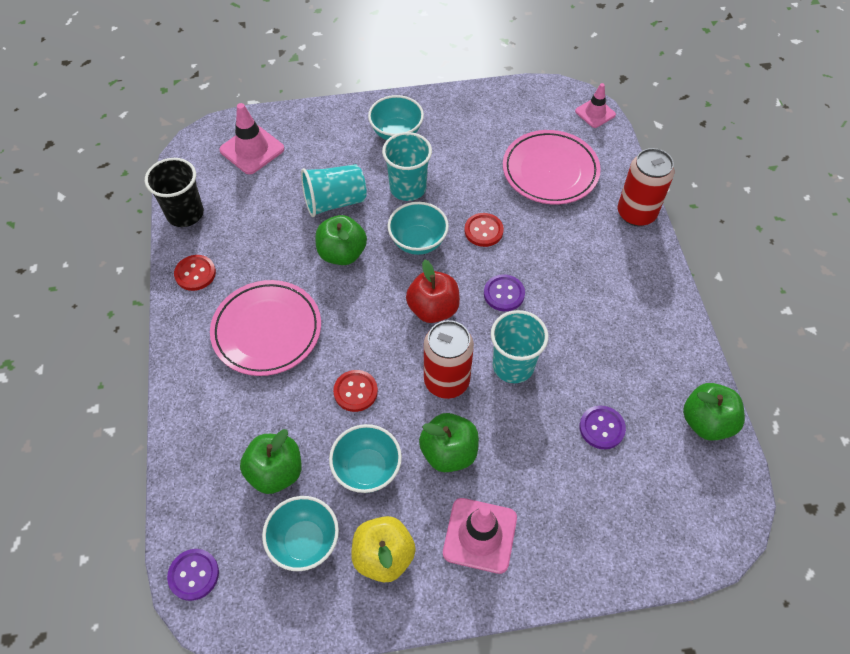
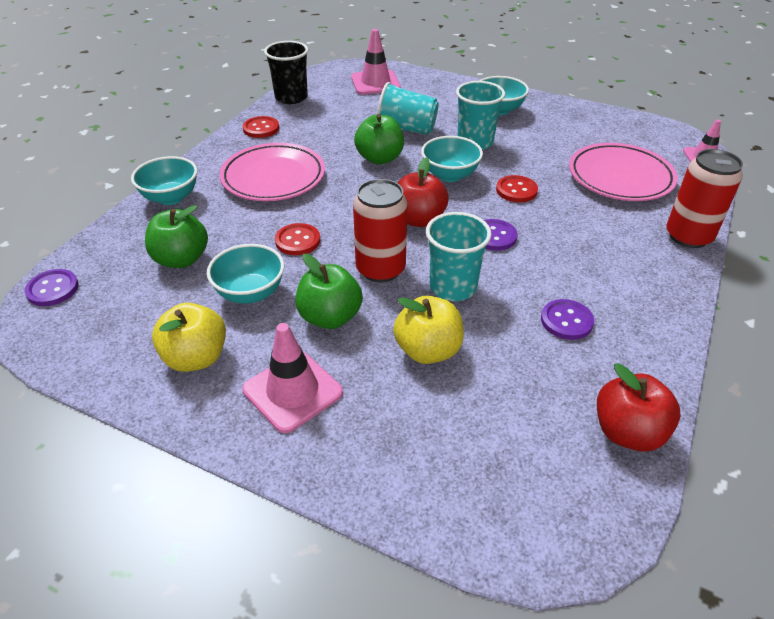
camera: 35 degrees right, 15 degrees down
(304, 542) = (149, 313): turquoise bowl -> turquoise bowl (171, 197)
(541, 437) = (428, 350): none -> yellow apple
(602, 428) = (498, 375): purple button -> purple button (566, 321)
(706, 422) = (628, 432): green apple -> red apple

